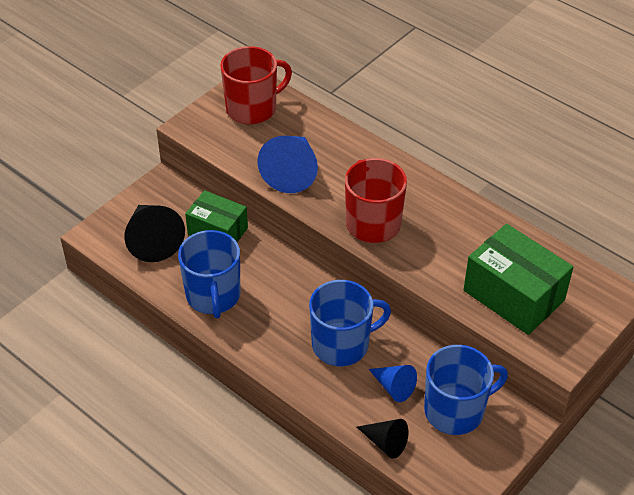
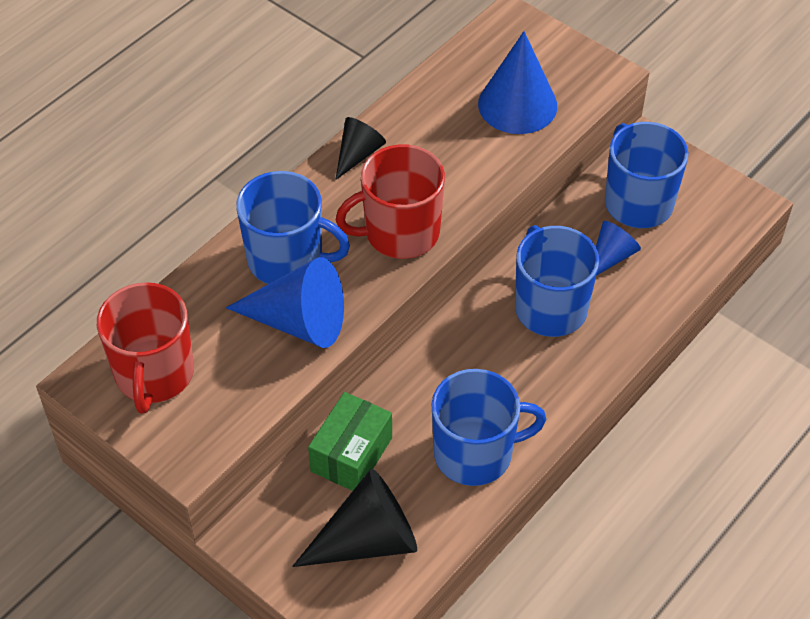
camera: 90 degrees left, 5 degrees up
(252, 108) = (154, 374): red mug -> red mug turned 150 degrees counterclockwise
(346, 165) = (287, 260): none -> blue mug
(385, 442) = (690, 268): black cone -> black cone (358, 154)
(513, 295) = (517, 104): green box -> blue cone

